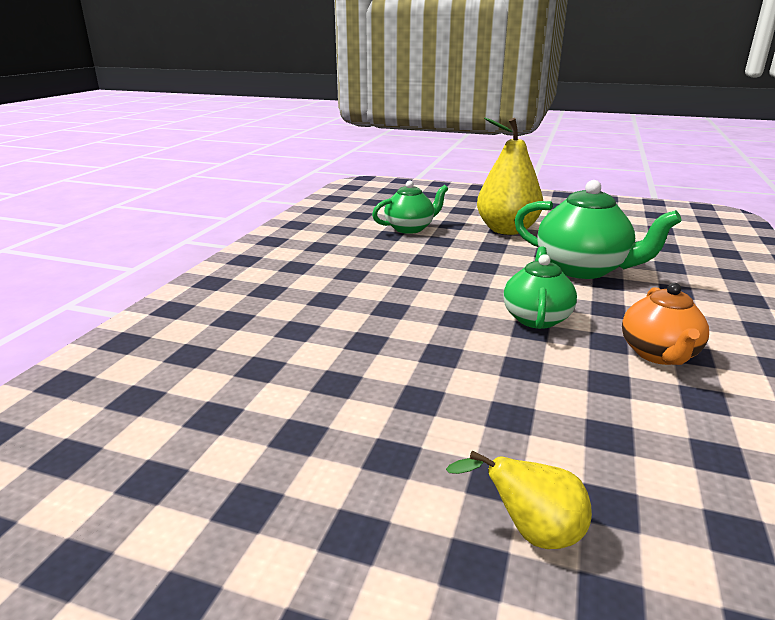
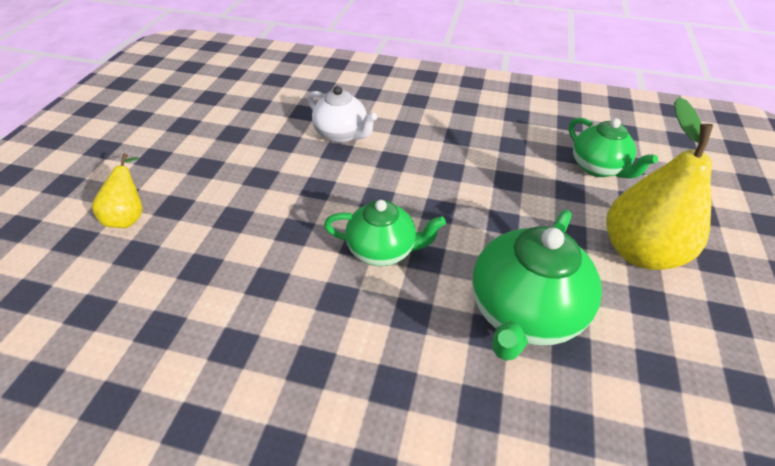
camera: 85 degrees right, 20 degrees up
(330, 338) = (341, 134): none -> white teapot
(659, 354) = (311, 334): orange teapot -> none

